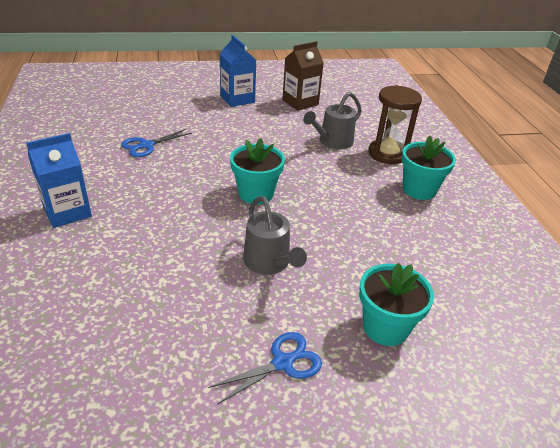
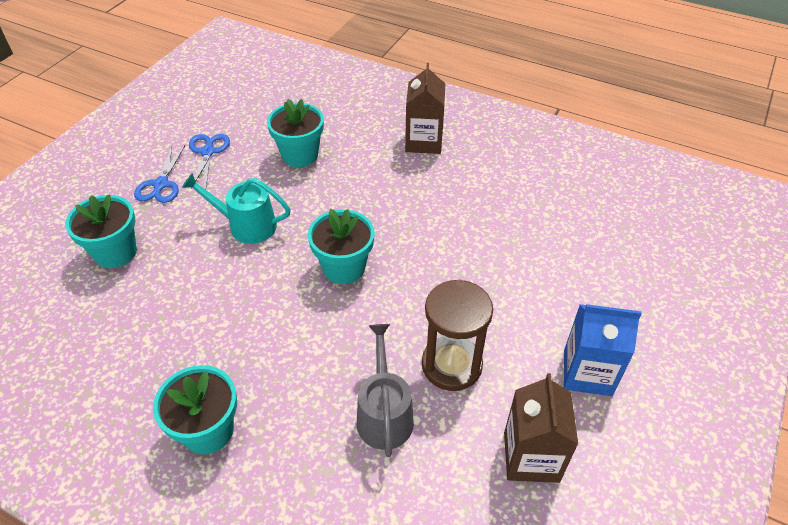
camera: 130 degrees right, 10 degrees up
(67, 212) = (423, 142): blue carton -> brown carton
(146, 146) = (505, 224): blue scissors -> blue scissors (208, 151)
(147, 281) = (300, 155): none -> turquoise flower pot
(269, 263) = (247, 225): grey watering can -> turquoise watering can
(387, 154) = (303, 463): brown hourglass -> brown hourglass (451, 365)

